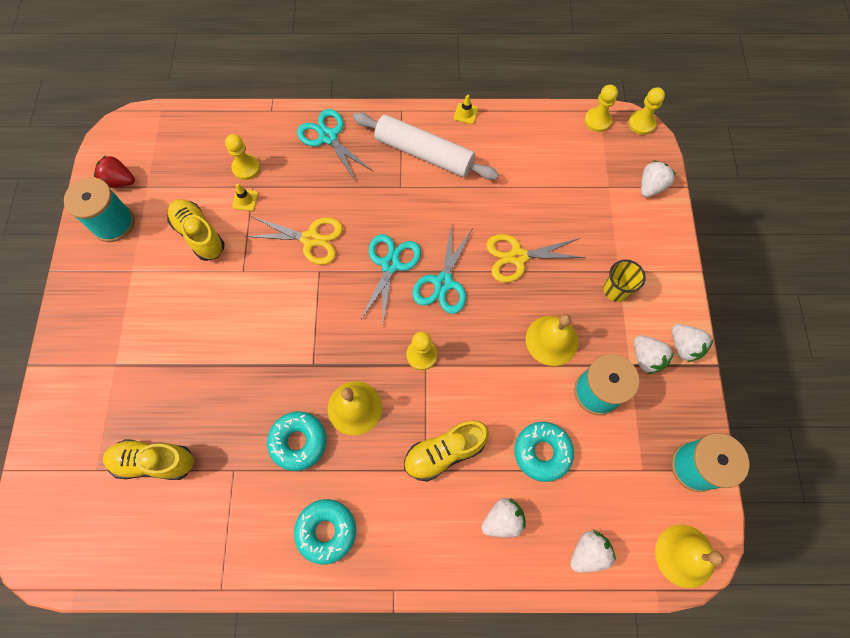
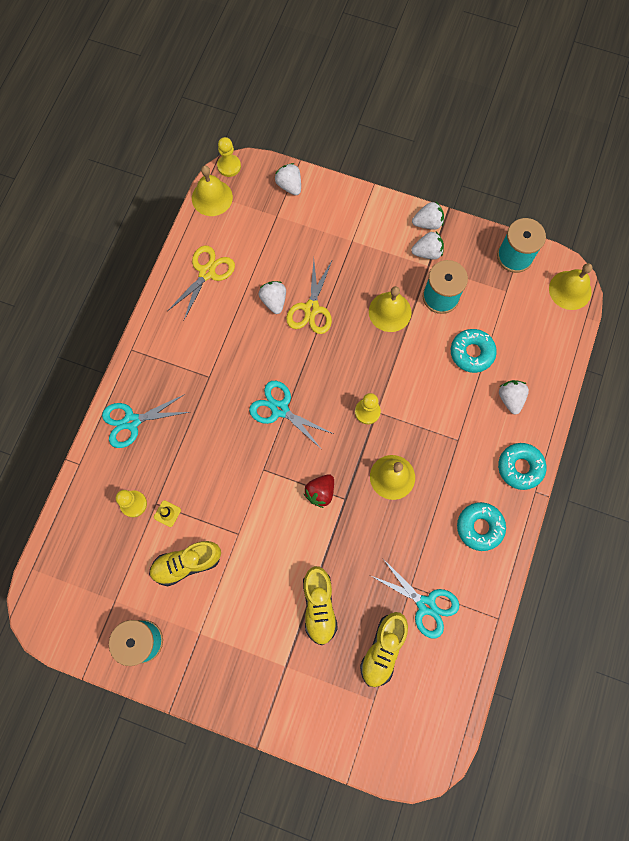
camera: 70 degrees left, 5 degrees up
(119, 181) = (97, 626): red strawberry -> red strawberry (320, 492)
(298, 442) = (405, 529): turquoise donut -> turquoise donut (520, 467)
(310, 239) = (230, 467): yellow scissors -> yellow scissors (207, 273)
(424, 153) = (184, 346): white rolling pin -> none
(443, 283) = (312, 373): turquoise scissors -> turquoise scissors (426, 605)
(444, 452) = (449, 422): yellow shoe -> yellow shoe (319, 606)
(465, 113) = (158, 297): yellow traffic cone -> none
(588, 552) = (549, 350): white strawberry -> white strawberry (274, 301)
(597, 121) = (212, 197): yellow pawn -> yellow bell
(616, 290) = (366, 249): yellow cup -> none

